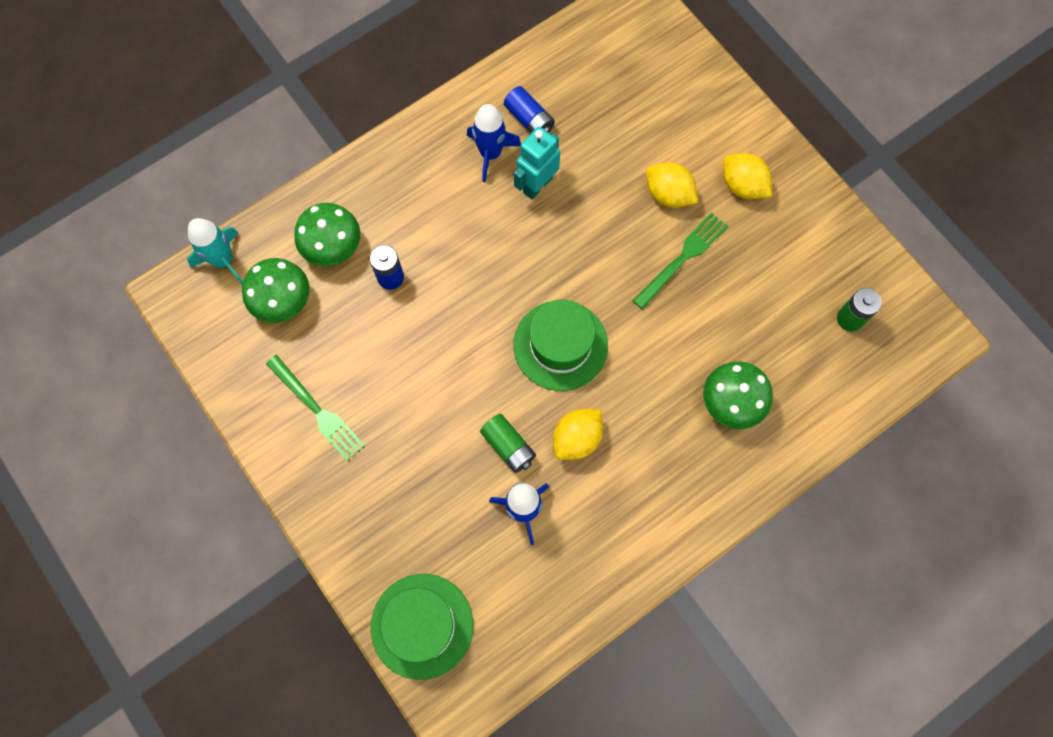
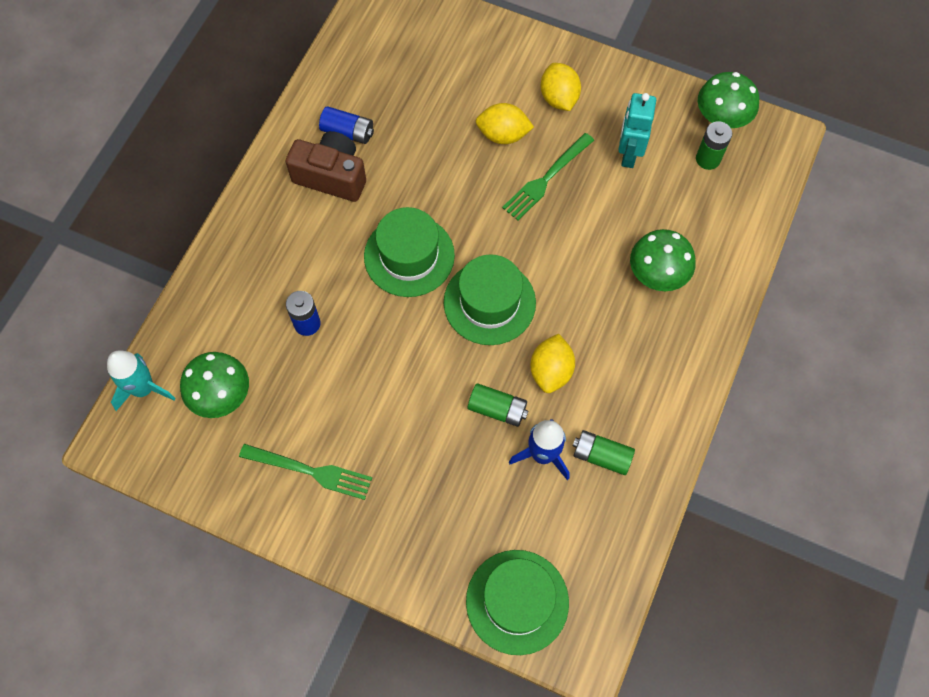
camera: 30 degrees left, 5 degrees down
(333, 247) = (238, 324): green mushroom -> green mushroom (721, 117)
(490, 153) = (332, 176): blue rocket -> brown camera
(515, 263) = (409, 256): none -> green hat
(537, 185) = (388, 182): turquoise robot -> turquoise robot (628, 154)
(574, 541) = (601, 456): none -> green battery
(682, 257) = (546, 179): green fork -> green fork turned 150 degrees counterclockwise
(742, 186) = (559, 98): yellow lemon -> yellow lemon turned 60 degrees clockwise

